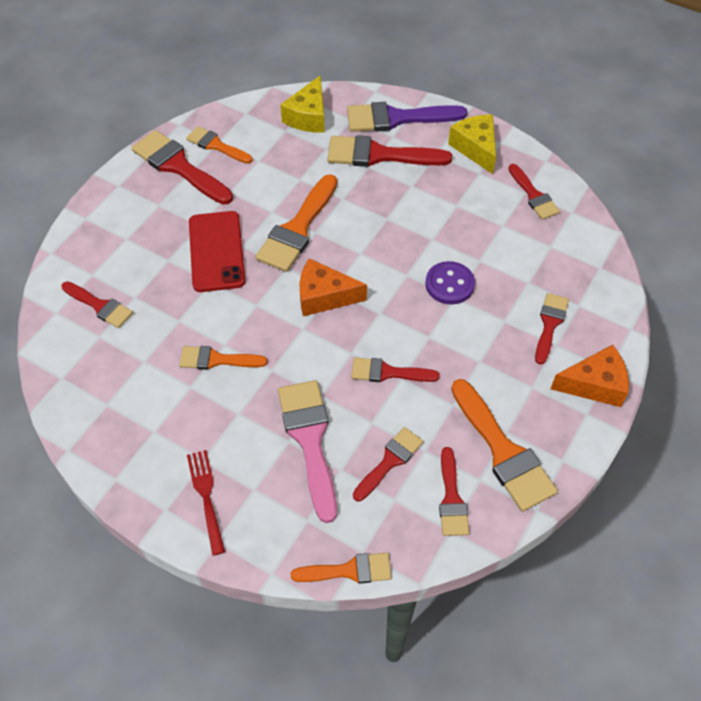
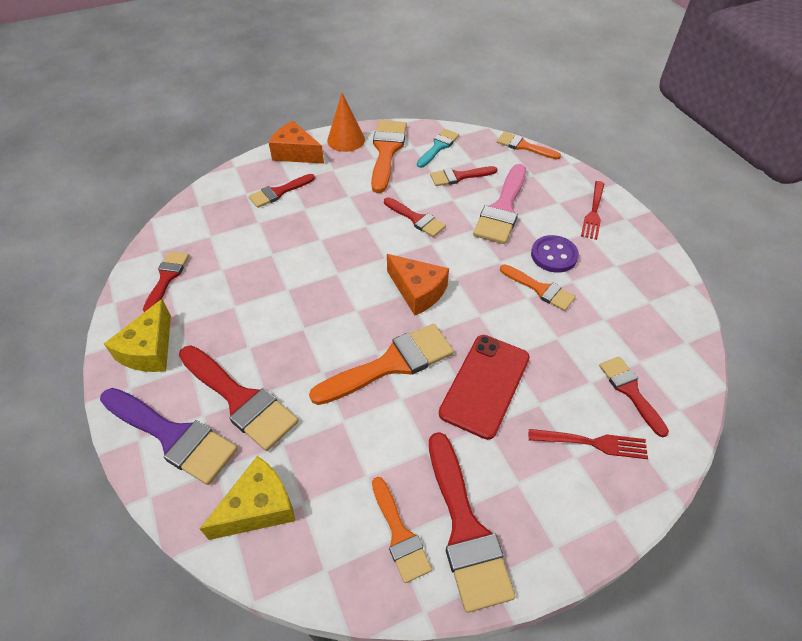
camera: 145 degrees left, 5 degrees down
(117, 253) = (591, 443): none -> red fork
(449, 284) = (313, 249): purple button -> purple button (554, 255)
(451, 498) = (438, 147): red brush -> turquoise brush
(566, 440) = (346, 140): none -> orange cone

